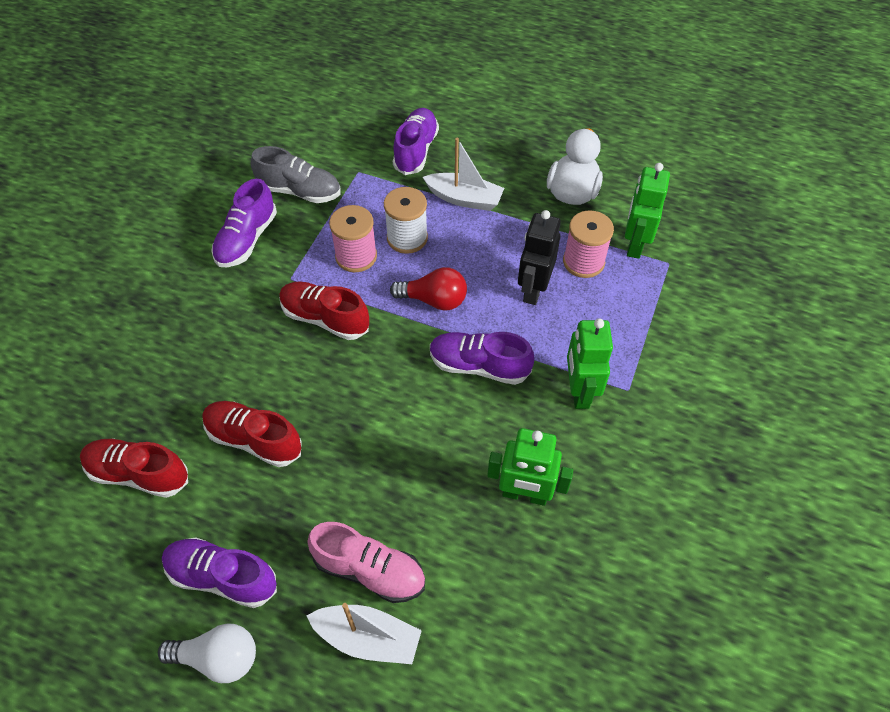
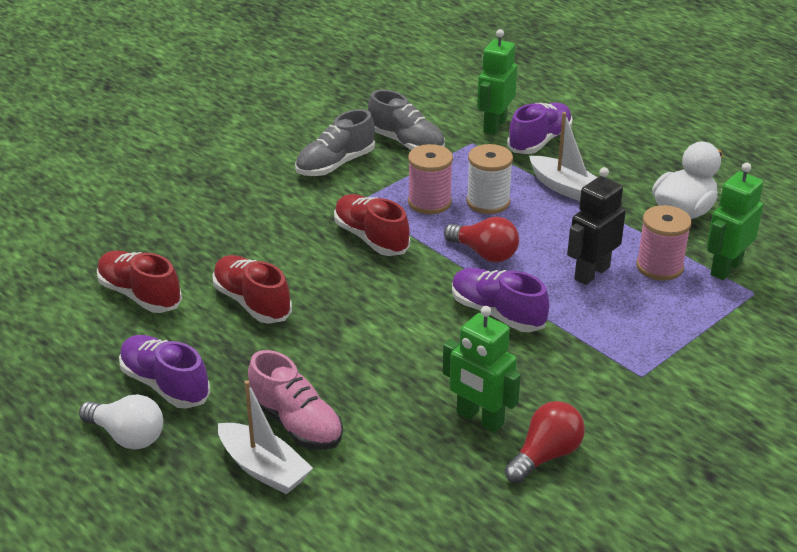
camera: 25 degrees right, 20 degrees down
(246, 239) = (335, 164): purple shoe -> grey shoe
(579, 391) = (588, 361): green robot -> green robot (494, 125)
(597, 512) = (545, 455): none -> red light bulb

